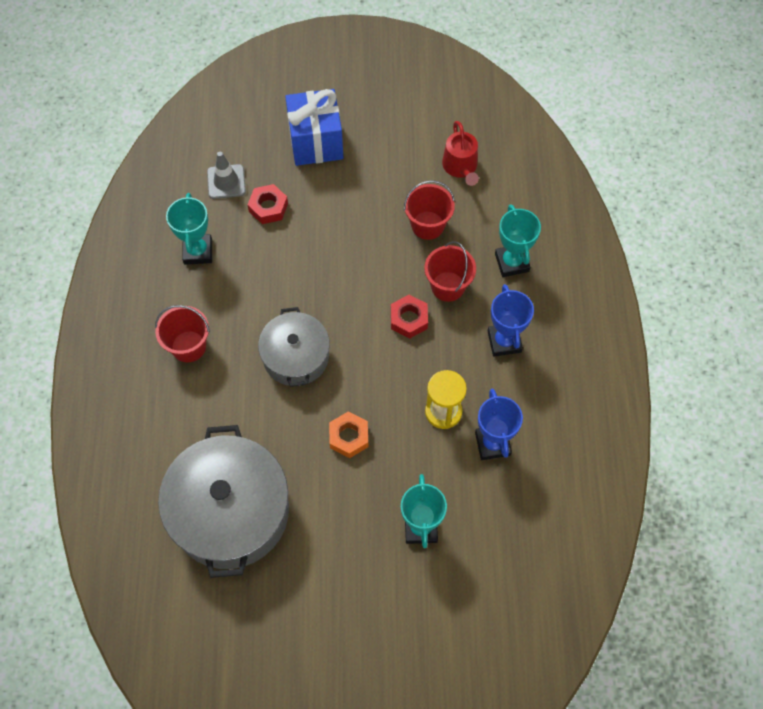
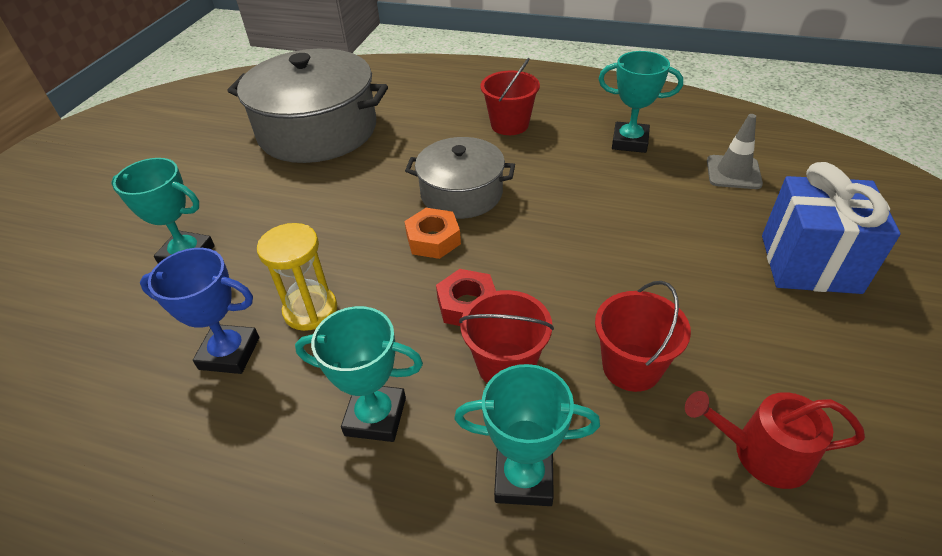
camera: 110 degrees right, 20 degrees down
(268, 207) = (688, 201): red nut -> none
(349, 437) = (336, 218): orange nut -> orange nut (433, 239)
(504, 341) = (375, 416): blue trophy -> turquoise trophy

